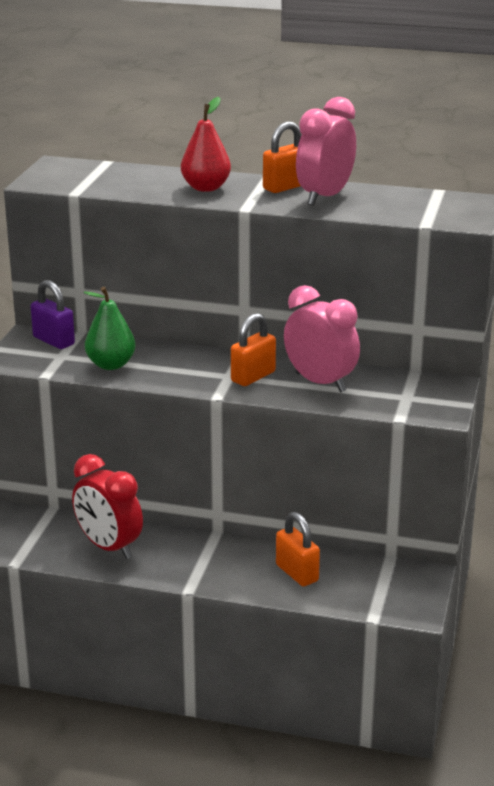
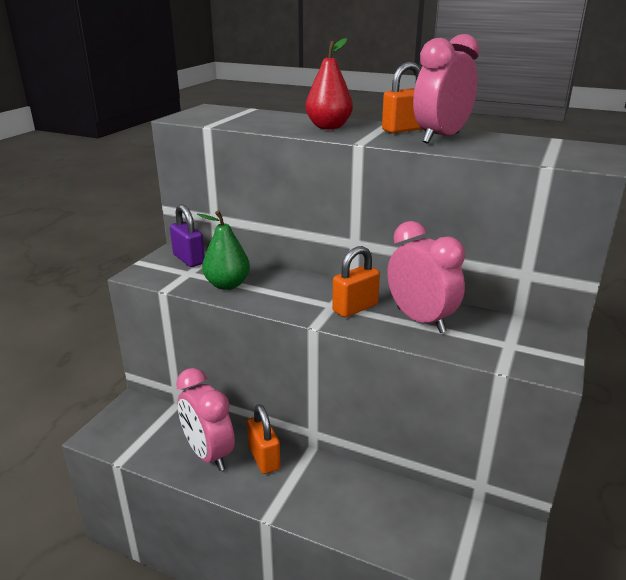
camera: 10 degrees right, 0 degrees up
(109, 547) = (208, 454): red clock -> pink clock
(297, 573) = (380, 511): orange padlock -> orange padlock (264, 458)

